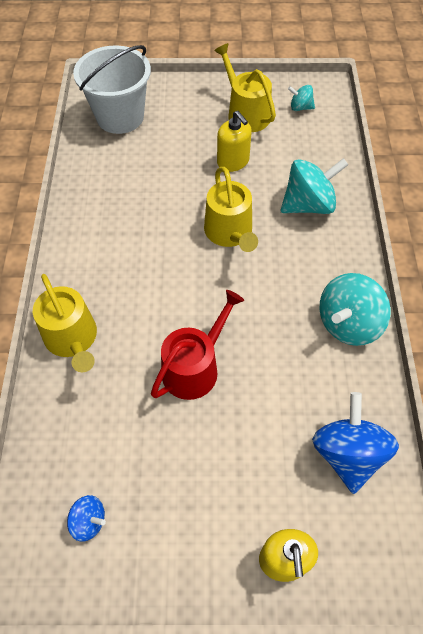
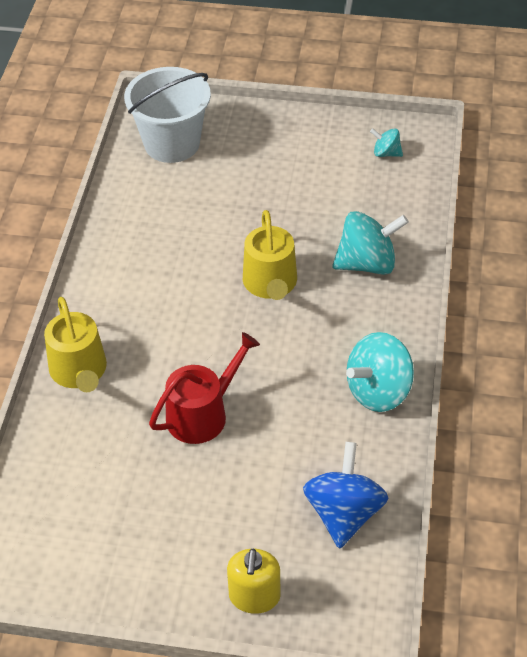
camera: 10 degrees right, 10 degrees down
(89, 521) = (69, 538): blue spinning top -> none
(233, 161) = (292, 207): yellow soap dispenser -> none
(245, 113) = (319, 153): yellow watering can -> none

